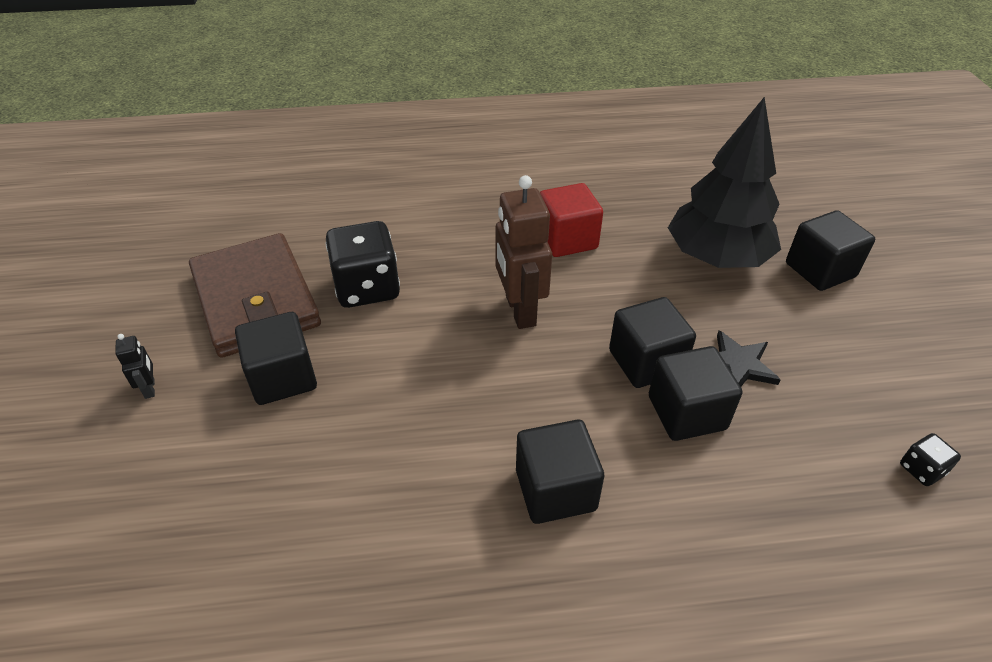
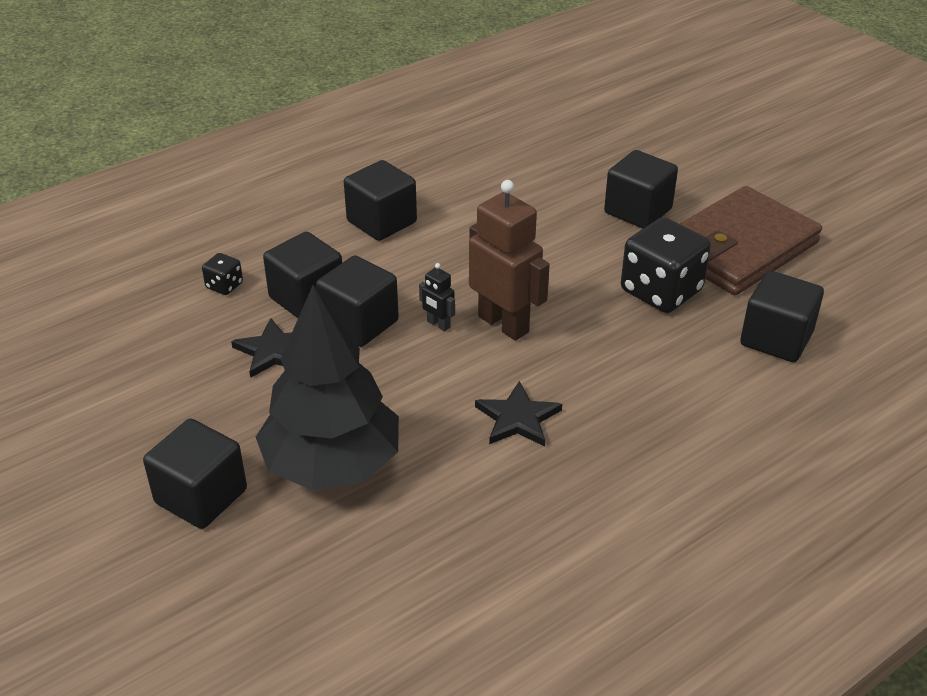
camera: 150 degrees right, 5 degrees down
(150, 388) = (717, 175): black robot -> black robot (438, 324)
(256, 299) = (738, 247): brown wallet -> brown wallet turned 75 degrees counterclockwise
(336, 222) = (776, 339): none -> black cube
(567, 239) = (517, 418): red cube -> black star
(921, 469) = (102, 325): black dice -> black dice (224, 286)

